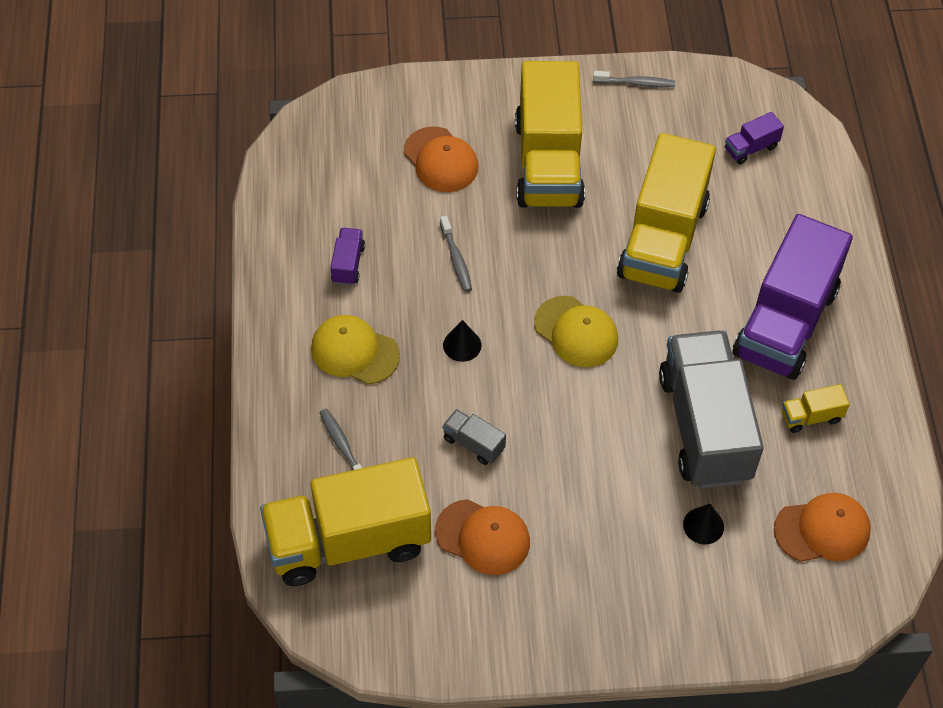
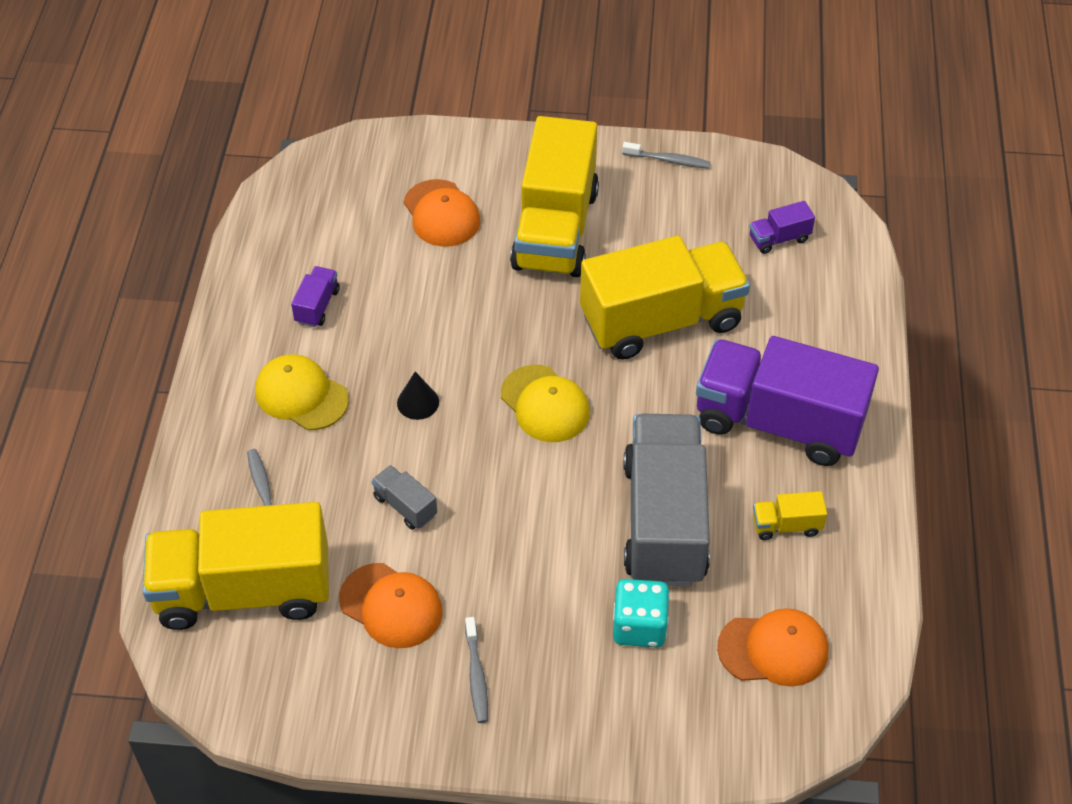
camera: 10 degrees right, 5 degrees down
(456, 259) = (433, 314): grey toothbrush -> grey toothbrush (476, 676)
(662, 240) = (661, 321): yellow truck -> yellow truck turned 135 degrees counterclockwise
(703, 525) = (639, 626): black cone -> turquoise dice
(785, 322) = (778, 422): purple truck -> purple truck turned 75 degrees clockwise

